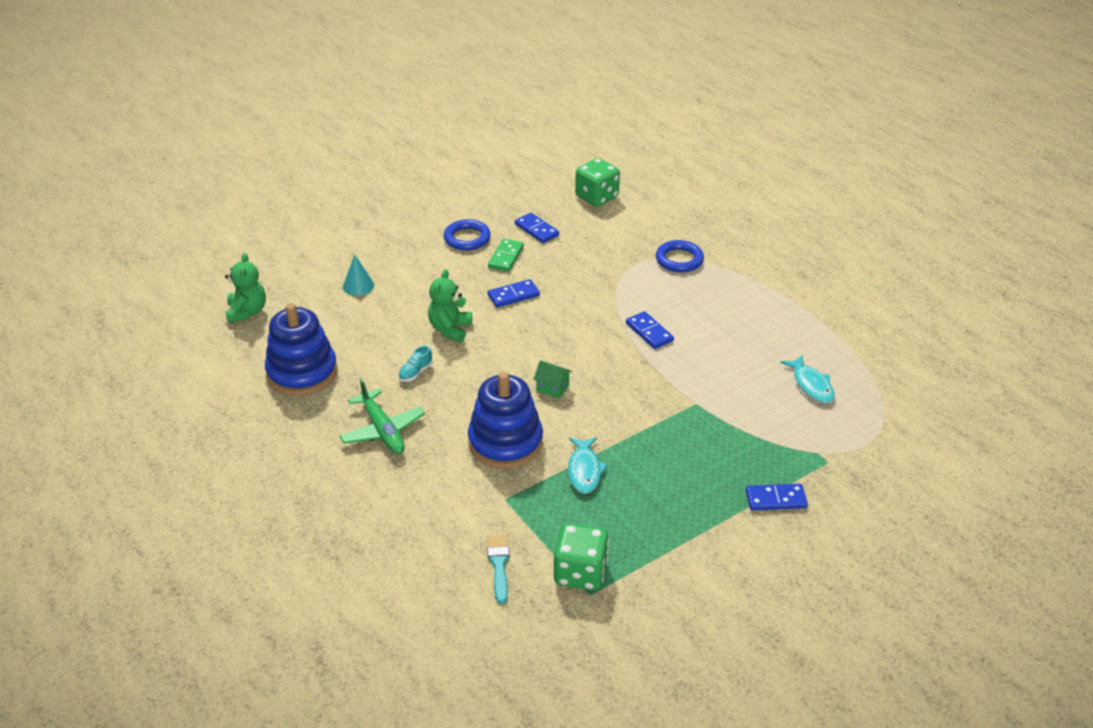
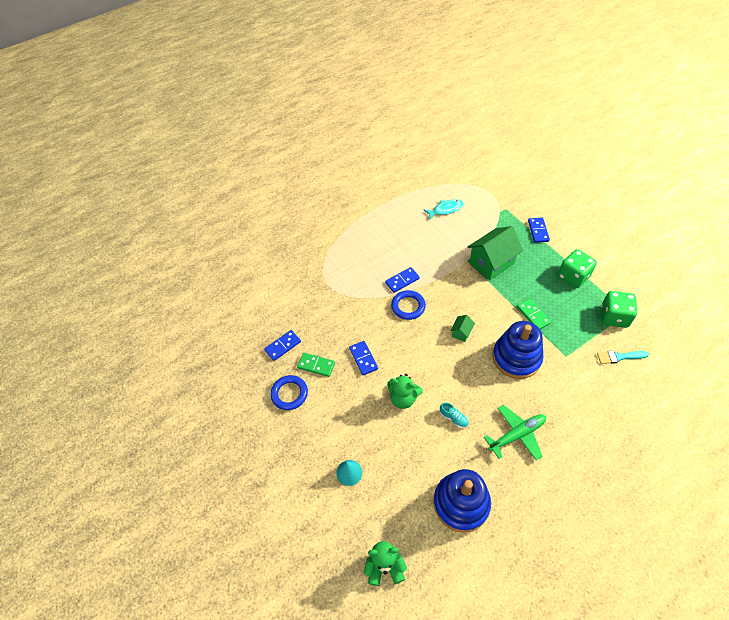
camera: 85 degrees left, 15 degrees up
(584, 470) = (533, 315): turquoise fish -> green domino
(597, 197) = (245, 308): green dice -> green dice (573, 276)
(679, 260) = (326, 263): blue ring -> blue ring (408, 306)
(692, 431) = (491, 263): none -> green house

